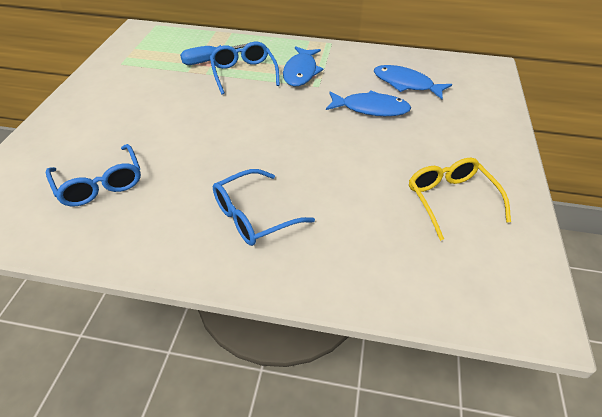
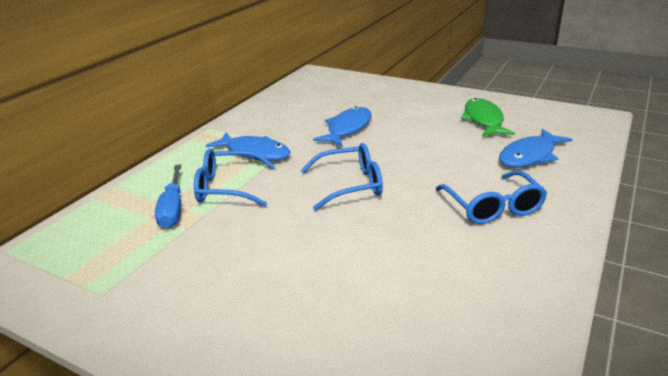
camera: 70 degrees left, 15 degrees down
(100, 184) = (417, 316): blue glasses -> blue glasses (351, 185)
(406, 84) = (317, 108): blue fish -> blue fish (530, 156)
(450, 200) = (483, 120): yellow glasses -> green fish

